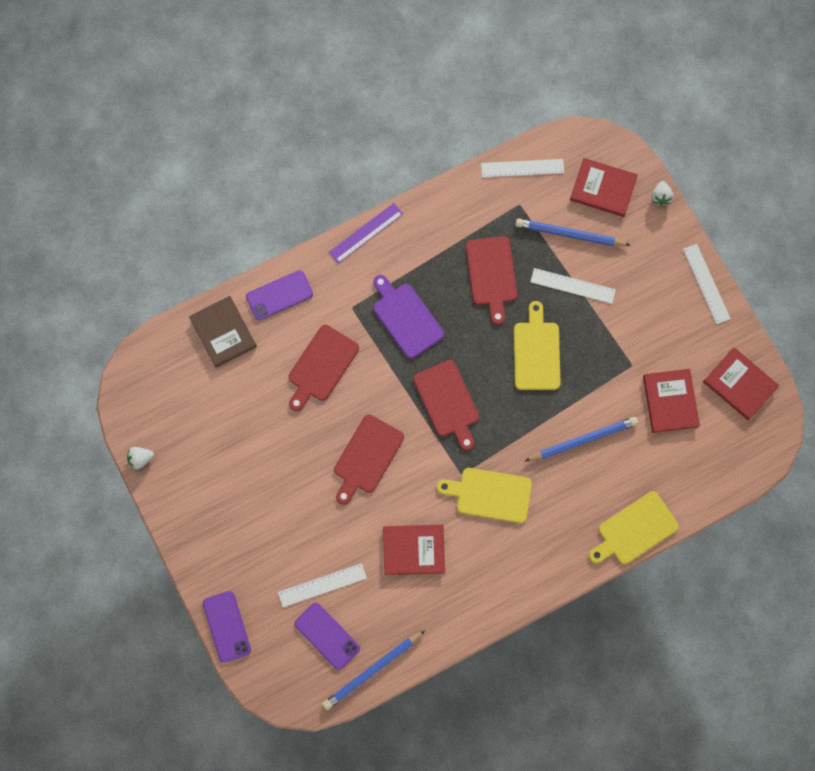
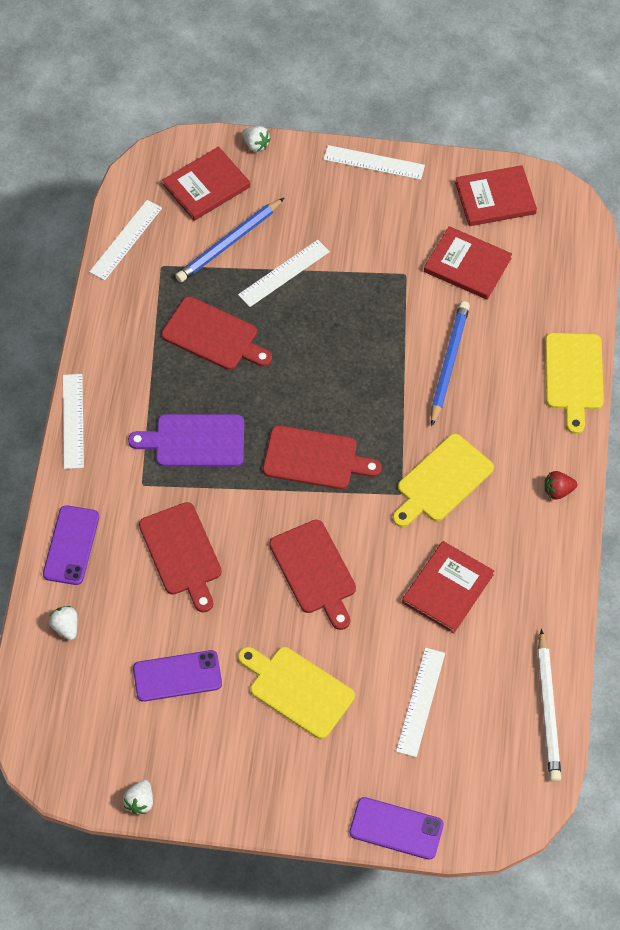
camera: 55 degrees left, 15 degrees down
(223, 332) = (66, 627): brown book -> white strawberry
(327, 636) = (479, 731): purple phone -> purple phone (177, 676)
(366, 233) = (72, 421): purple ruler -> white ruler
(372, 670) = (548, 709): blue pencil -> white pencil
(536, 352) = (326, 347): yellow cutting board -> yellow cutting board (298, 690)
(537, 575) = (558, 491): none -> red strawberry

